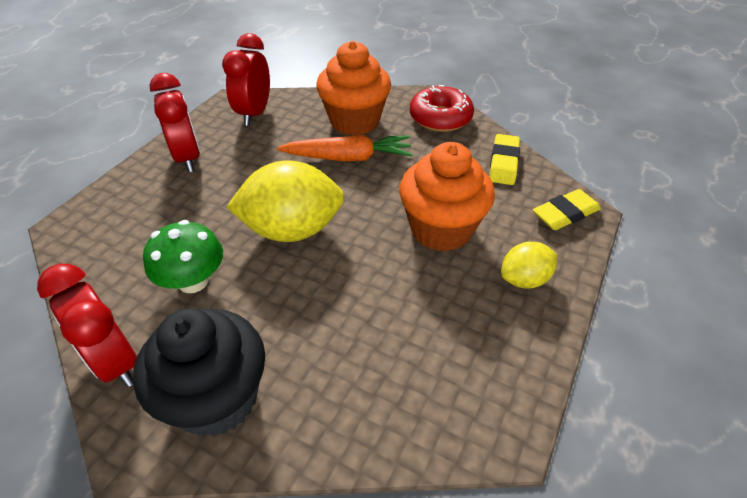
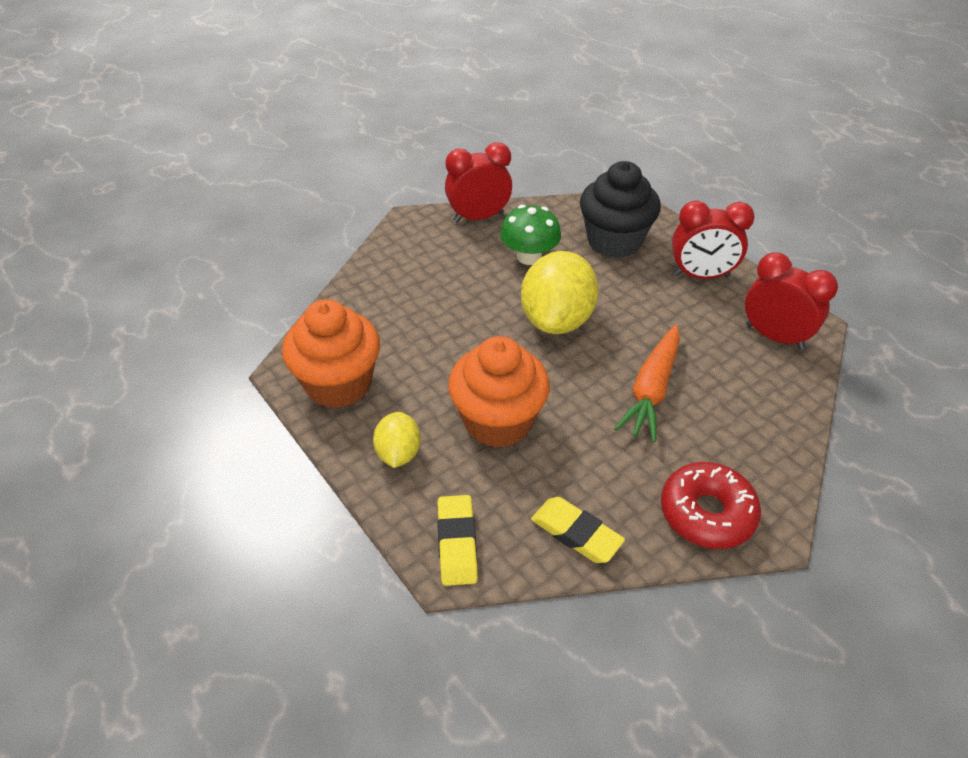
camera: 115 degrees right, 0 degrees up
(217, 398) = (419, 252): black cupcake -> black cupcake (614, 241)
(354, 121) = (728, 420): orange cupcake -> orange cupcake (338, 384)

